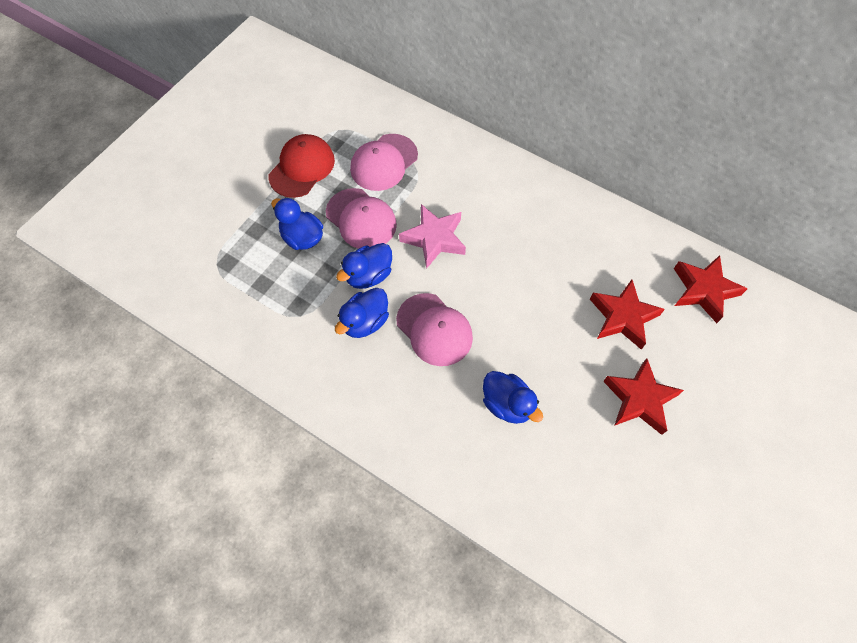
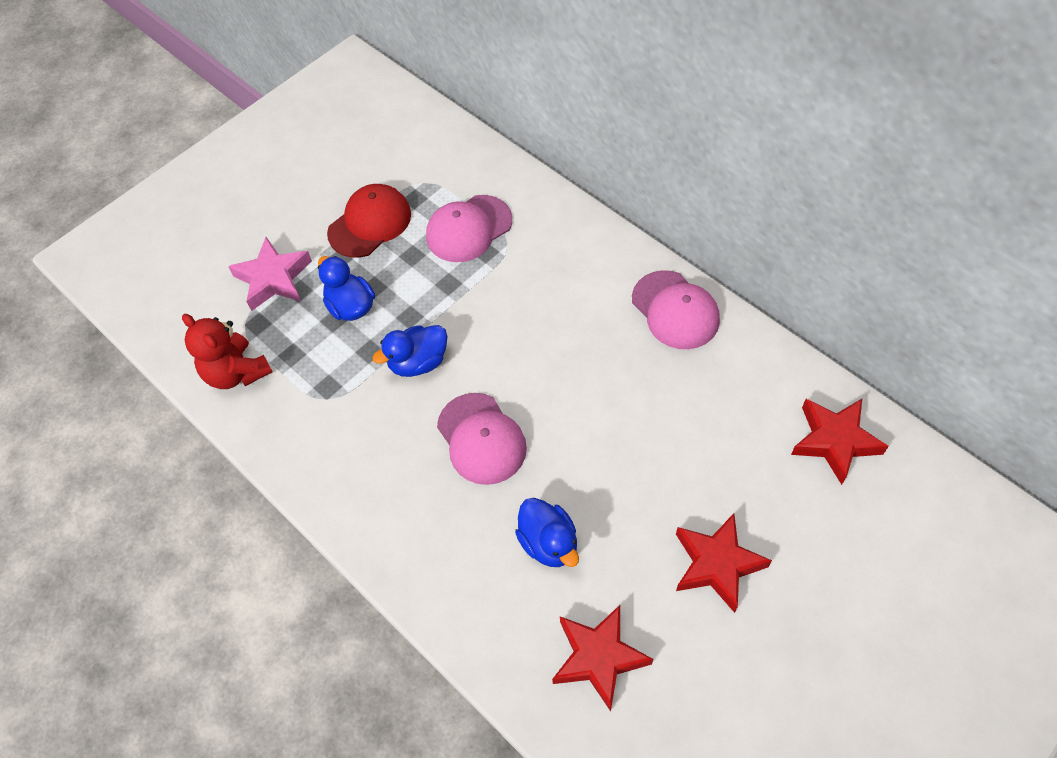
camera: 15 degrees right, 5 degrees down
(219, 305) = (236, 372): none -> red teddy bear
(361, 219) = (425, 293): pink cap -> pink cap (675, 310)
(365, 322) = (401, 417): blue duck -> none
(434, 239) = (508, 329): pink star -> pink star (273, 279)
(622, 317) = (720, 459): red star -> red star (598, 658)

